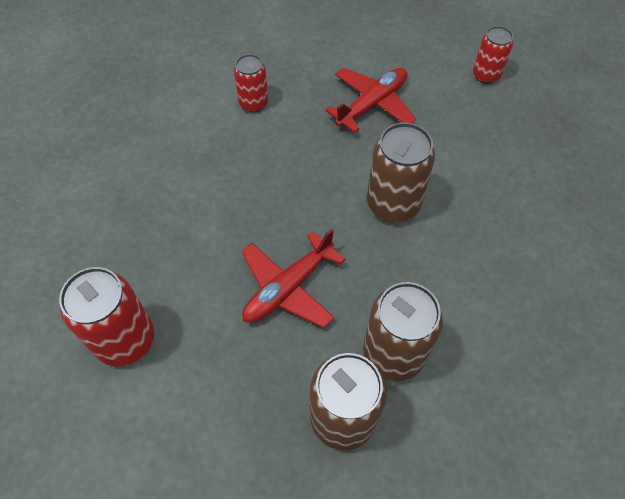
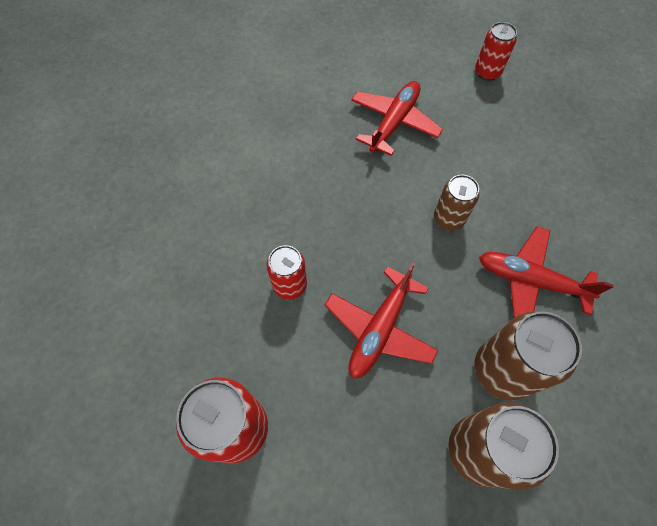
camera: 15 degrees left, 5 degrees up
(253, 103) = (280, 146): red can -> red can (290, 285)
(393, 204) = (448, 219): brown can -> brown can, size x0.61
(454, 280) = (530, 280): none -> red plane

